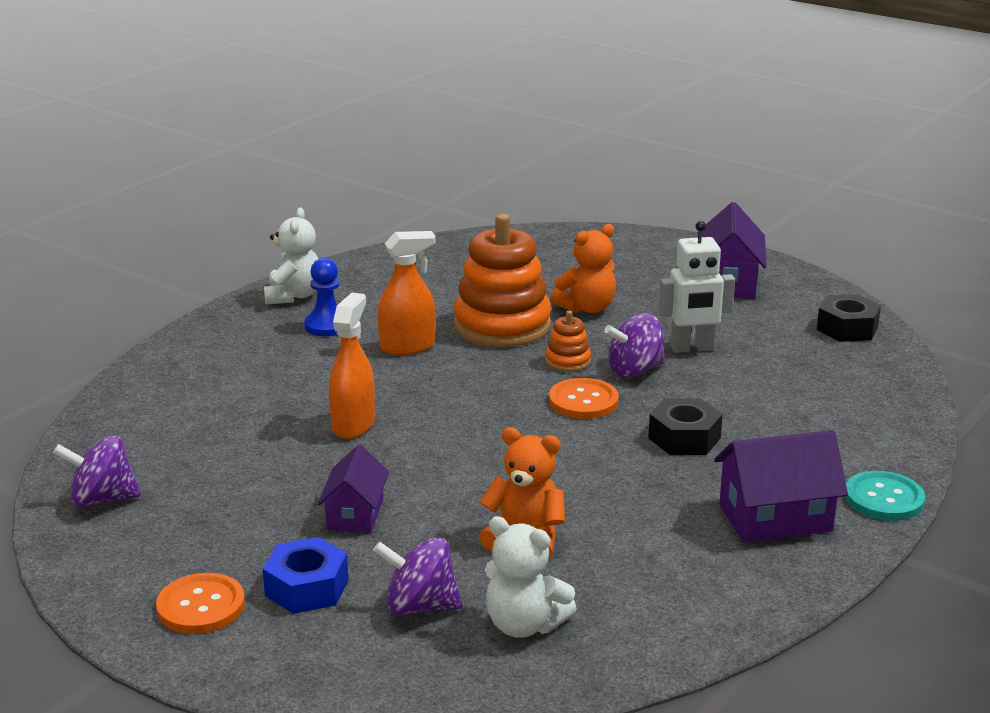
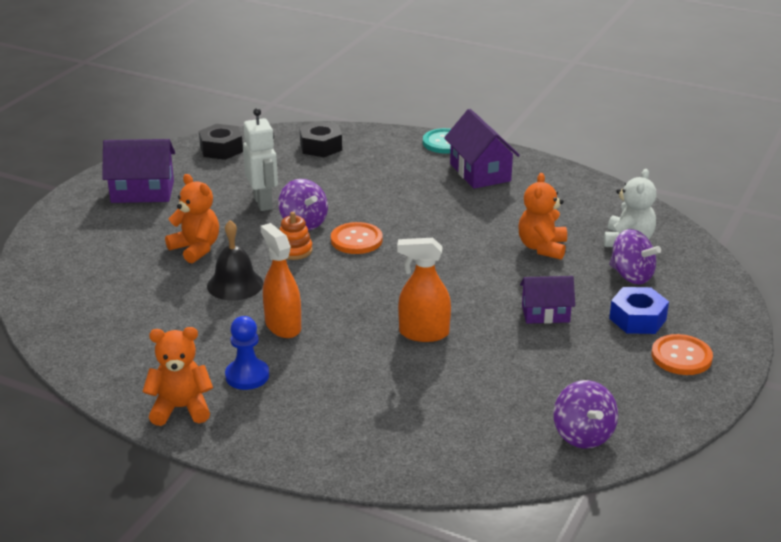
camera: 100 degrees left, 5 degrees up
(293, 296) = (181, 408): white teddy bear -> orange teddy bear
(420, 606) = (631, 276): purple spinning top -> purple spinning top turned 45 degrees counterclockwise
(502, 326) = (235, 284): orange stacking toy -> black bell
(684, 438) = (397, 202): black nut -> black nut (321, 147)

